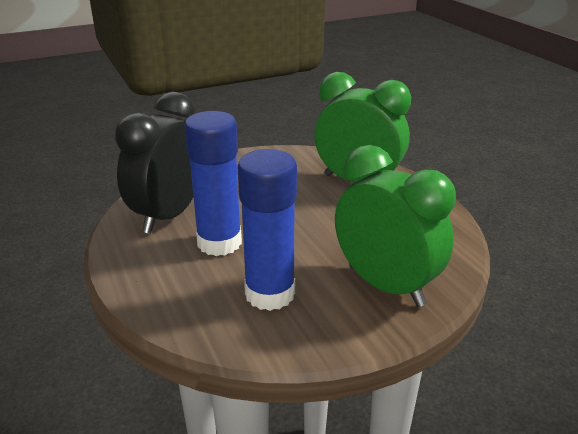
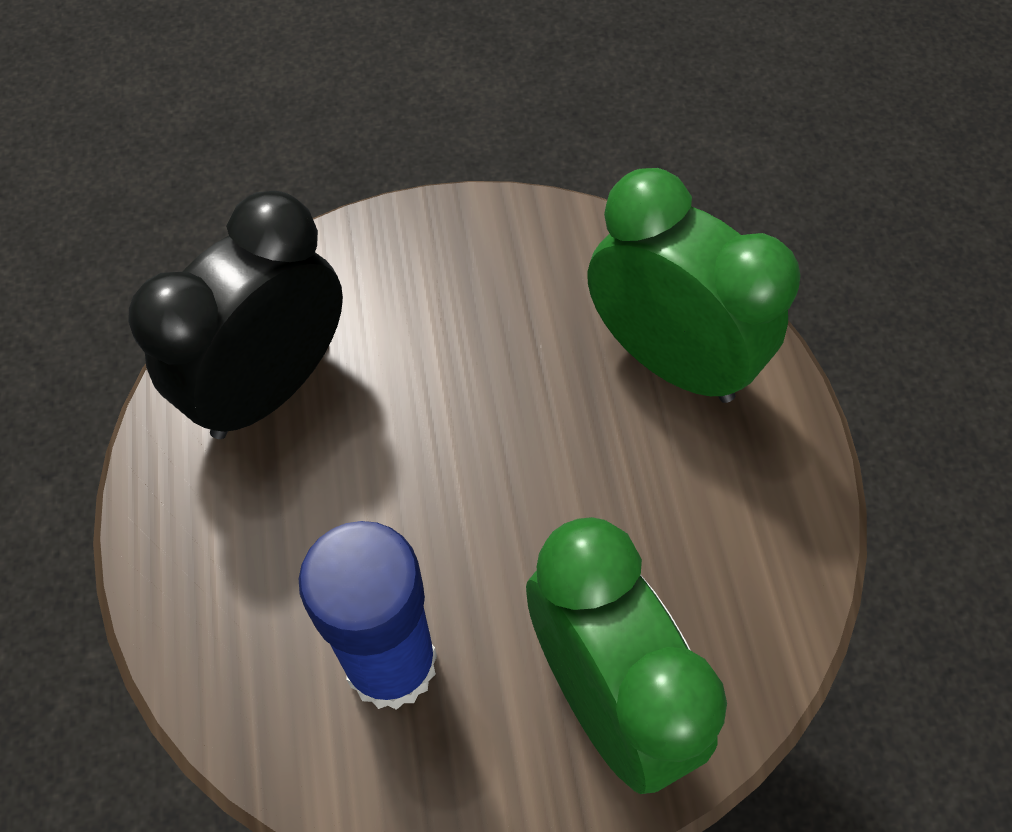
camera: 15 degrees right, 30 degrees up
(219, 243) = (342, 493): blue glue stick -> none

